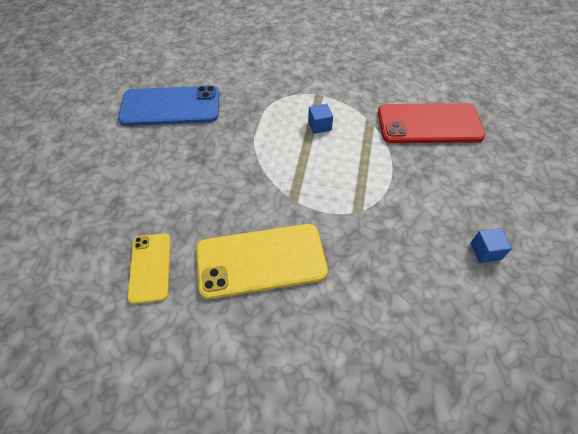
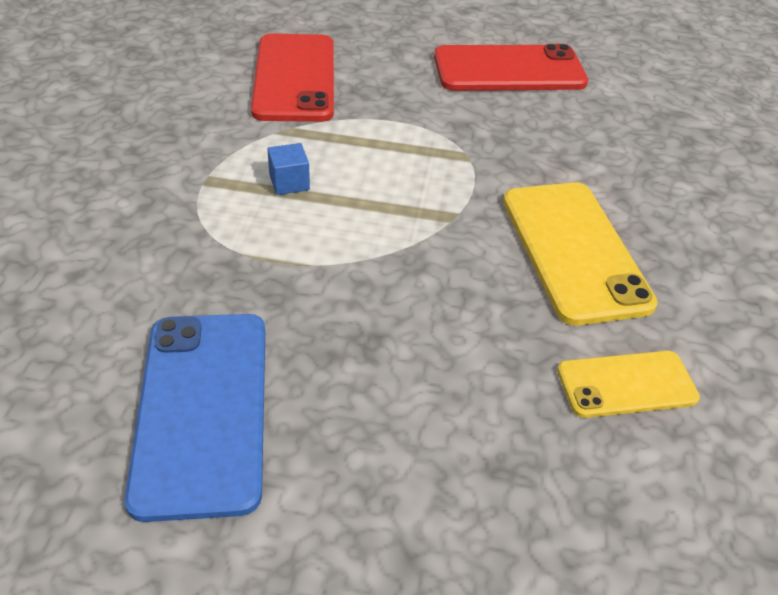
camera: 95 degrees left, 10 degrees down
(485, 251) = (509, 70): blue cube -> red phone

